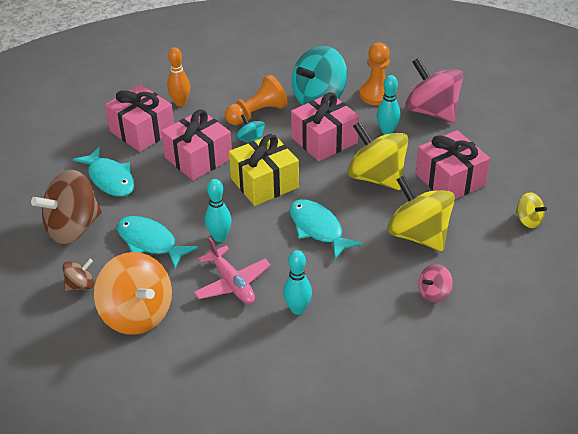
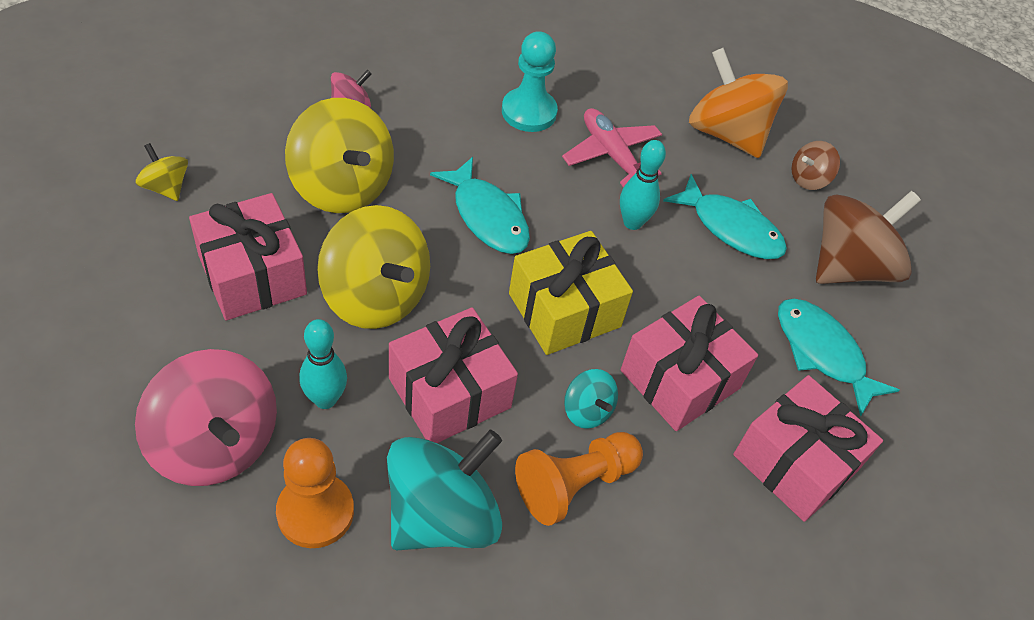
camera: 175 degrees right, 10 degrees up
(180, 103) = (734, 539): orange bowling pin -> none
(297, 309) = (529, 112): turquoise bowling pin -> turquoise pawn

